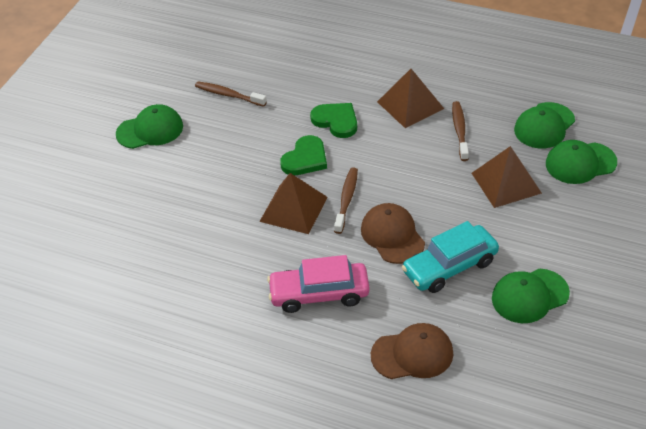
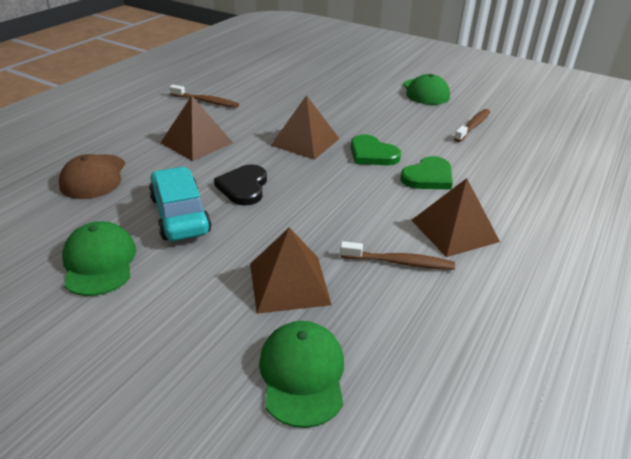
camera: 95 degrees right, 10 degrees down
(319, 294) = (197, 142): pink car -> brown pyramid
(346, 200) = (306, 169): brown toothbrush -> brown toothbrush (206, 101)
(392, 236) = (243, 187): brown cap -> black heart
(544, 126) = (398, 352): green cap -> none

